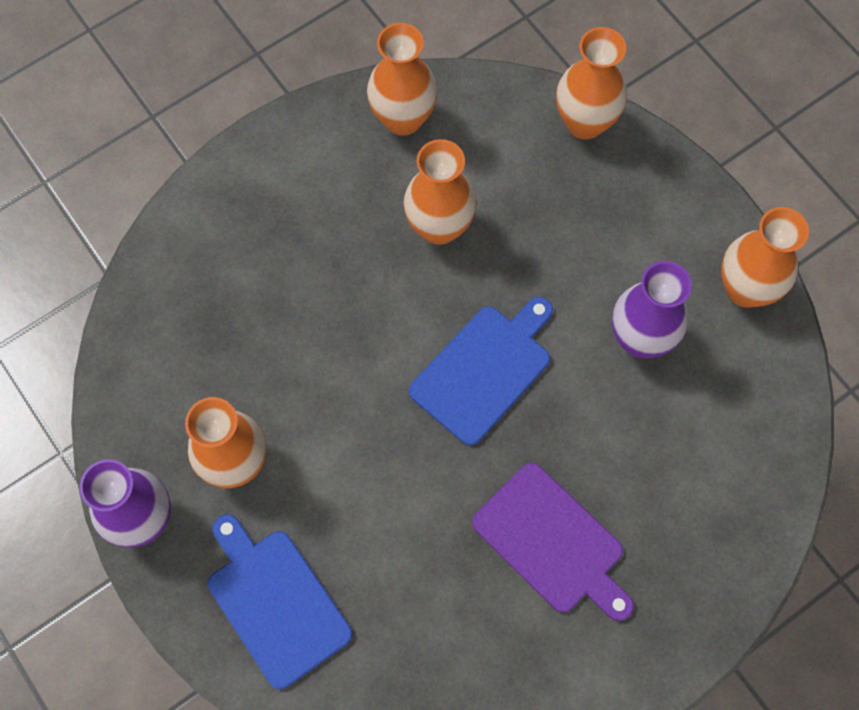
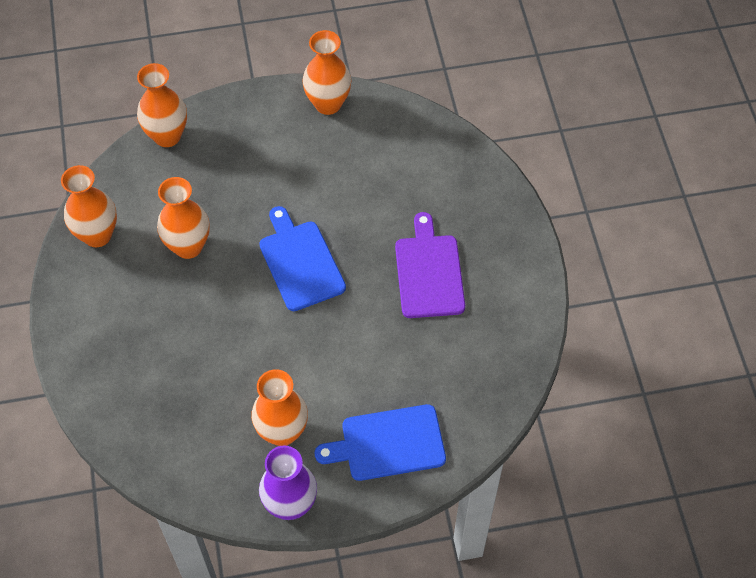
camera: 65 degrees left, 10 degrees down
(552, 542) = (429, 272): purple cutting board -> purple cutting board turned 75 degrees counterclockwise
(640, 339) = (328, 171): purple vase -> none

